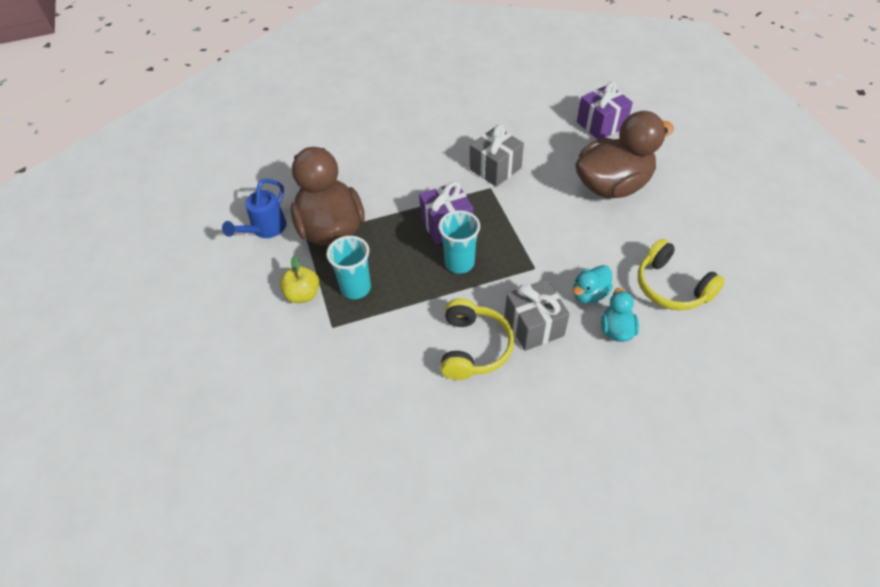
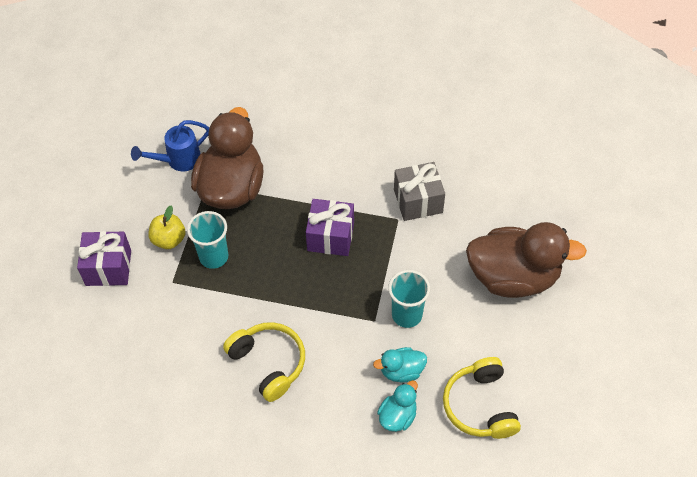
camera: 30 degrees right, 5 degrees up
(459, 263) = (314, 280): turquoise cup -> turquoise cup (407, 315)
(473, 347) = (268, 363): yellow headphones -> yellow headphones turned 75 degrees counterclockwise
(534, 326) = (332, 373): grey gift -> none
(601, 125) = (559, 204): purple gift -> purple gift (108, 268)

